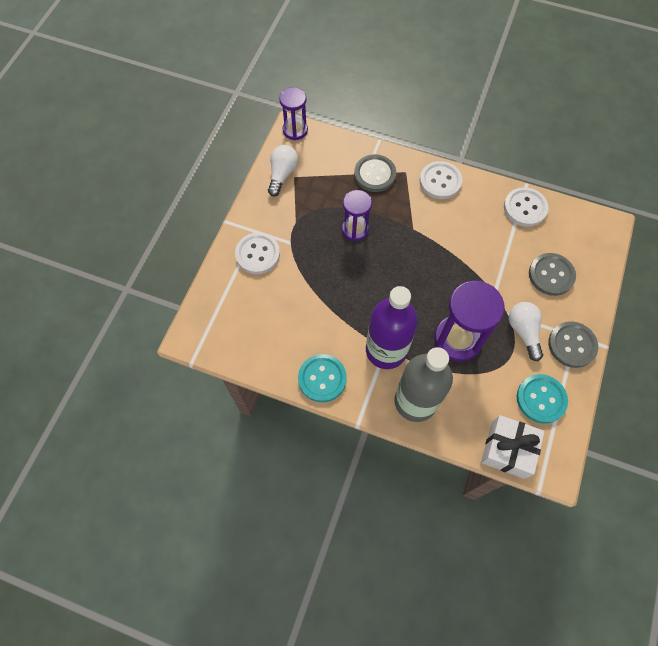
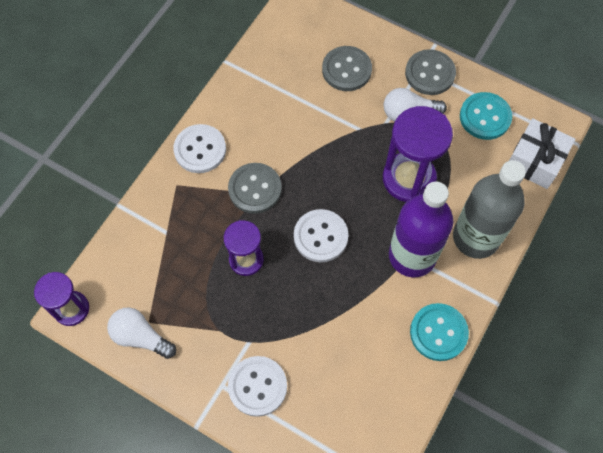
camera: 80 degrees left, 0 degrees up
(375, 174) = (170, 221): grey button -> grey button (255, 189)
(525, 208) = (257, 72): white button -> white button (320, 236)

